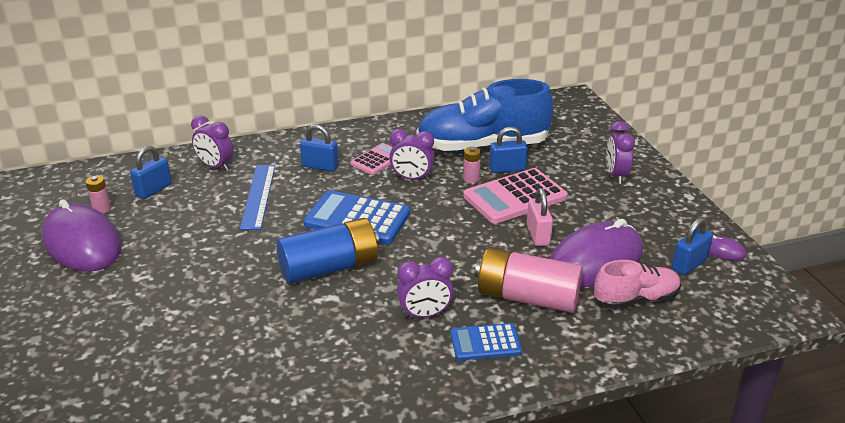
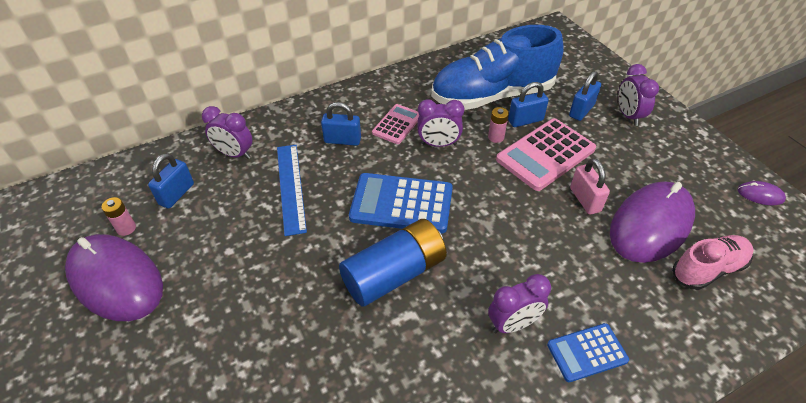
camera: 10 degrees left, 15 degrees up
(527, 297) = (605, 283): pink battery -> none
(689, 264) = (738, 217): blue padlock -> blue padlock (581, 110)

